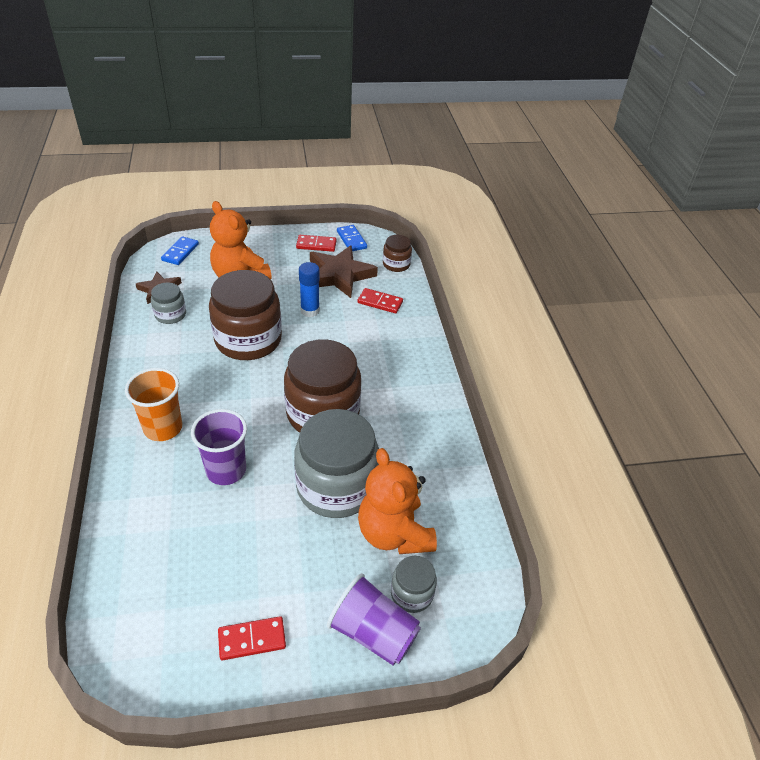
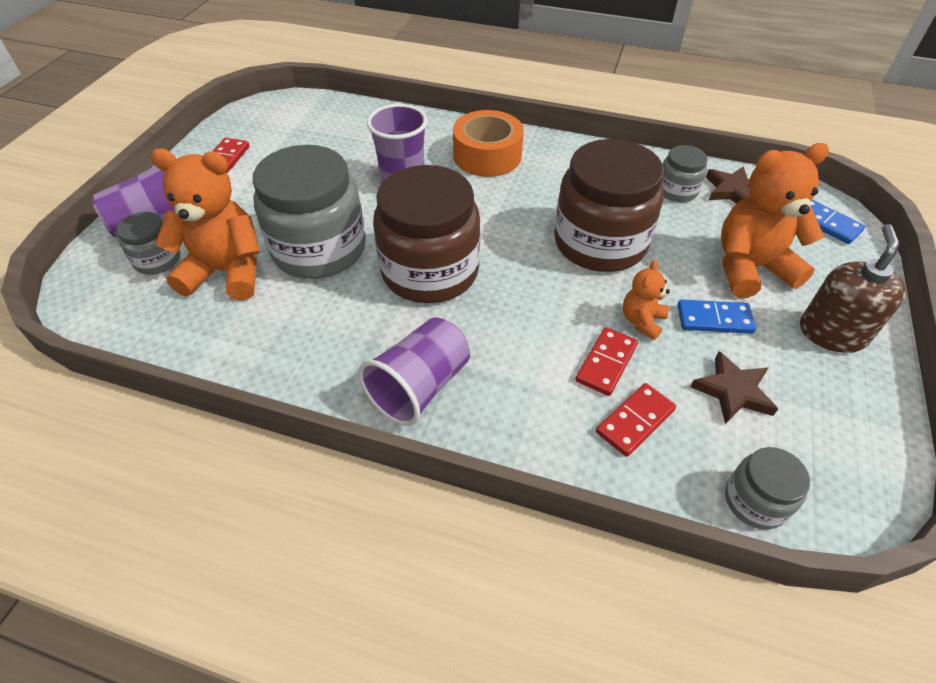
camera: 120 degrees right, 5 degrees up
(163, 428) = (487, 155): orange cup -> orange tape
(278, 248) = (832, 333): none -> brown soap dispenser
(310, 311) = (642, 321): blue glue stick -> orange teddy bear
(316, 245) = (840, 390): red domino -> red domino (606, 363)
(339, 275) = (733, 391): brown star -> brown star, size x0.59
(351, 240) = (858, 455): blue domino -> blue domino (714, 319)
(396, 264) = (755, 501): brown jar -> grey jar
(416, 384) = (420, 387): none -> purple cup

